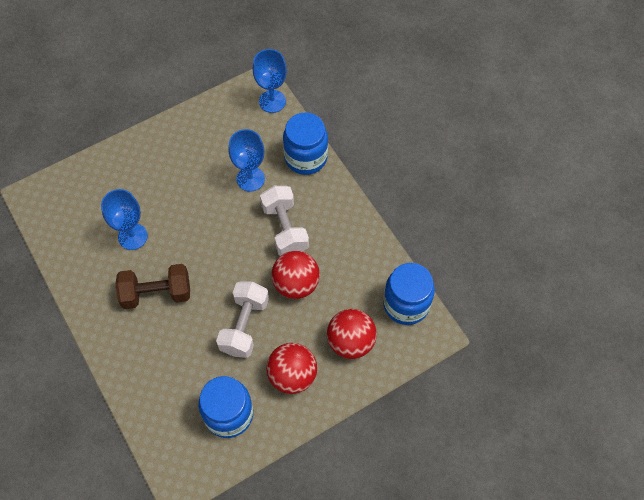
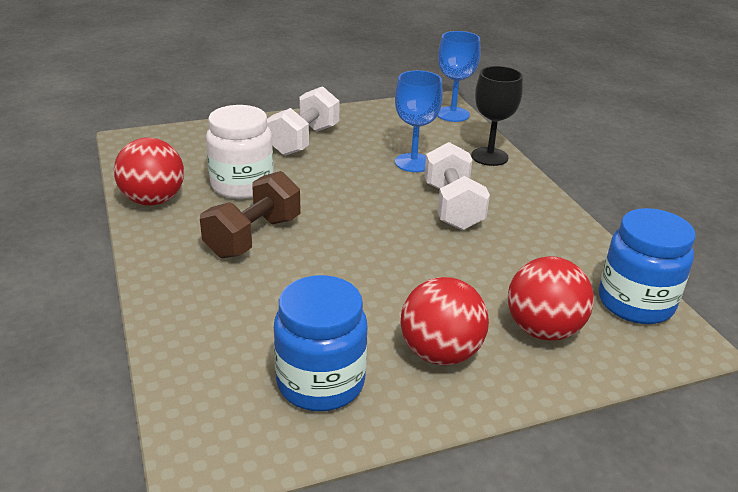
camera: 10 degrees right, 30 degrees down
(132, 236) = (242, 185): blue goblet -> white jar
(156, 293) = (253, 237): brown dumbbell -> brown dumbbell turned 60 degrees counterclockwise
(244, 325) = (373, 286): white dumbbell -> white dumbbell (304, 140)
(296, 284) = (461, 258): red ball -> red ball (153, 200)
(306, 157) = (489, 156): blue jar -> black goblet

